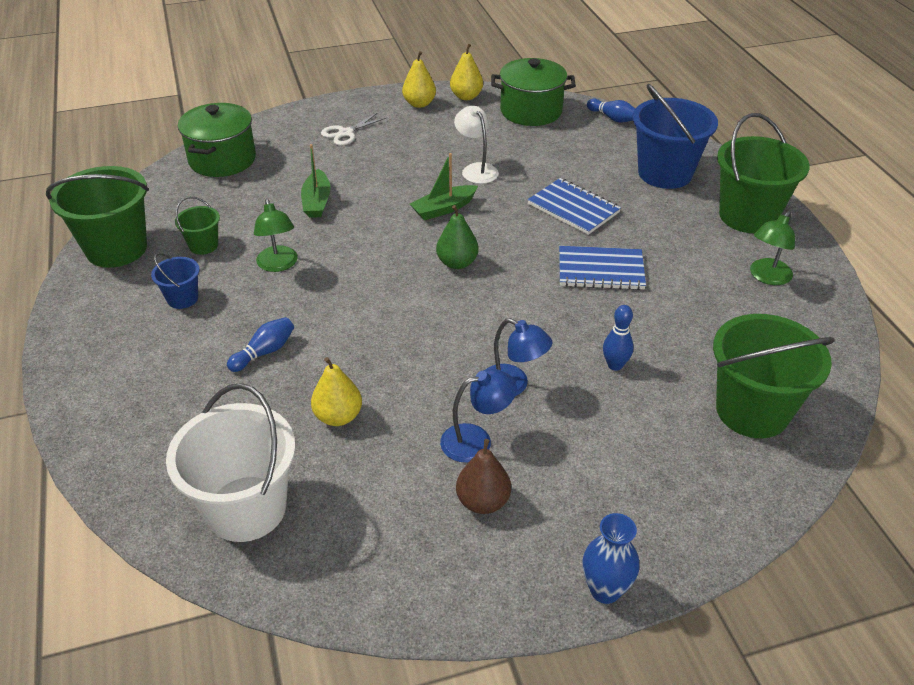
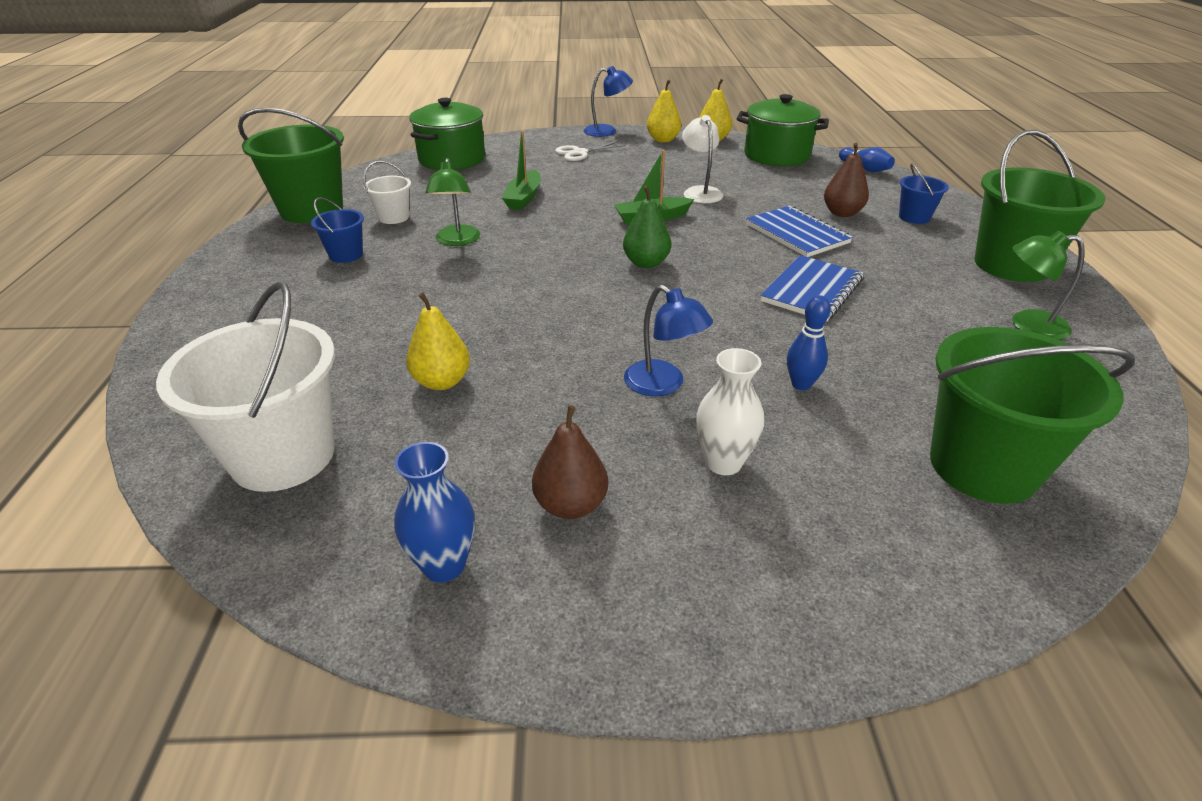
camera: 15 degrees right, 5 degrees down
(203, 245) = (393, 217): green bucket -> white bucket
(264, 352) = (398, 310): blue bowling pin -> none
(476, 440) = (593, 434): blue lamp -> blue lamp (607, 131)
(578, 444) = (723, 462): none -> white vase
(600, 270) = (812, 290): blue notebook -> blue notebook turned 75 degrees counterclockwise
(605, 177) = (842, 213): none -> brown pear
(605, 590) = (699, 660): blue vase -> blue vase (444, 565)
(665, 173) = (914, 217): blue bucket -> blue bucket, size x0.49
(766, 277) = (1027, 325): green lamp -> green lamp turned 45 degrees clockwise

